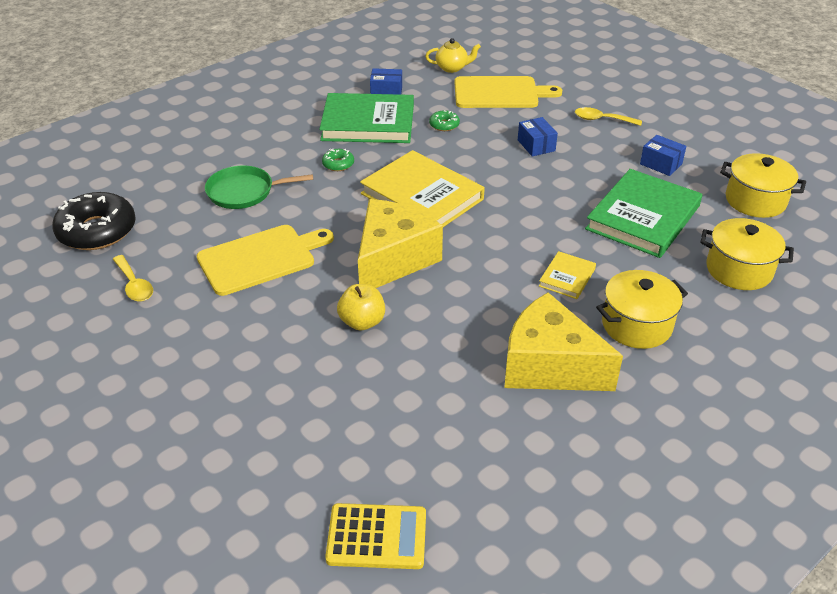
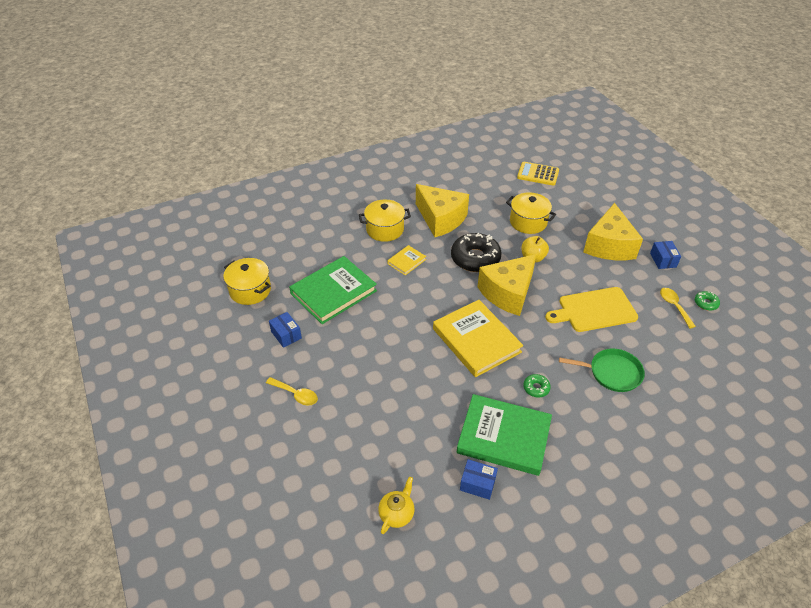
camera: 165 degrees left, 5 degrees up
(97, 231) = (716, 356): black donut -> black donut (475, 258)
(223, 371) = (609, 245): none -> yellow cheese
(444, 125) = (435, 418): green donut -> green donut (706, 303)
(452, 68) = (397, 514): yellow teapot -> yellow teapot turned 105 degrees clockwise
(500, 93) = (366, 455): yellow cutting board -> none
(536, 145) = (368, 375): blue box -> blue box (663, 260)
(739, 270) = (305, 247): yellow pot -> yellow pot (528, 222)

